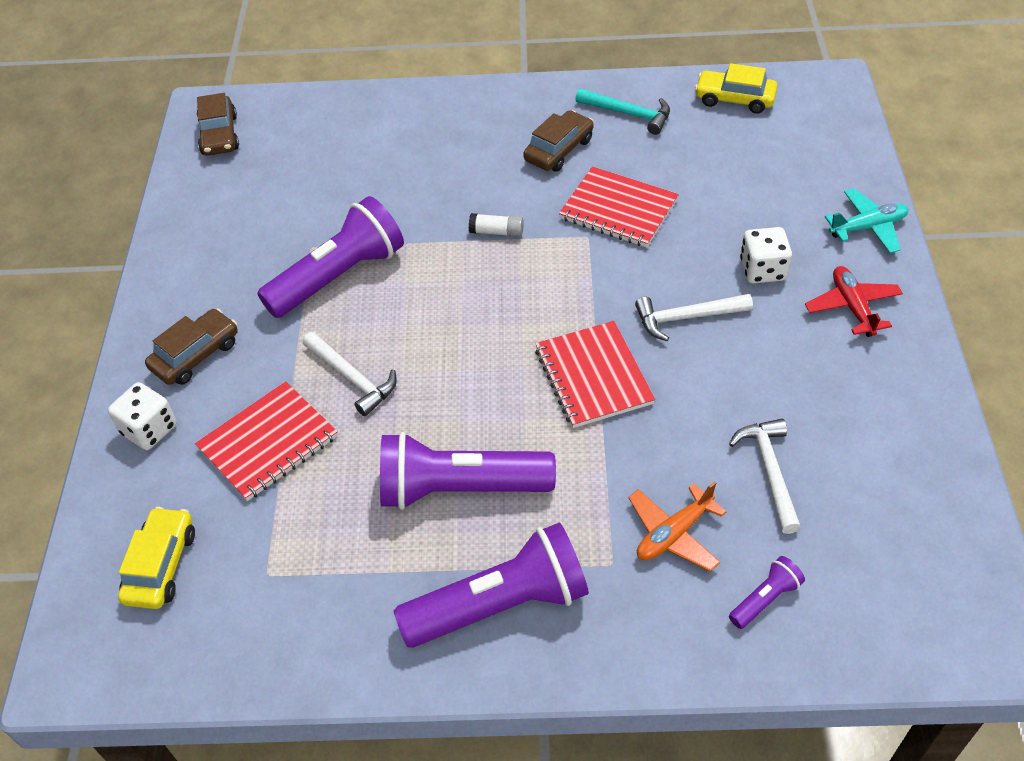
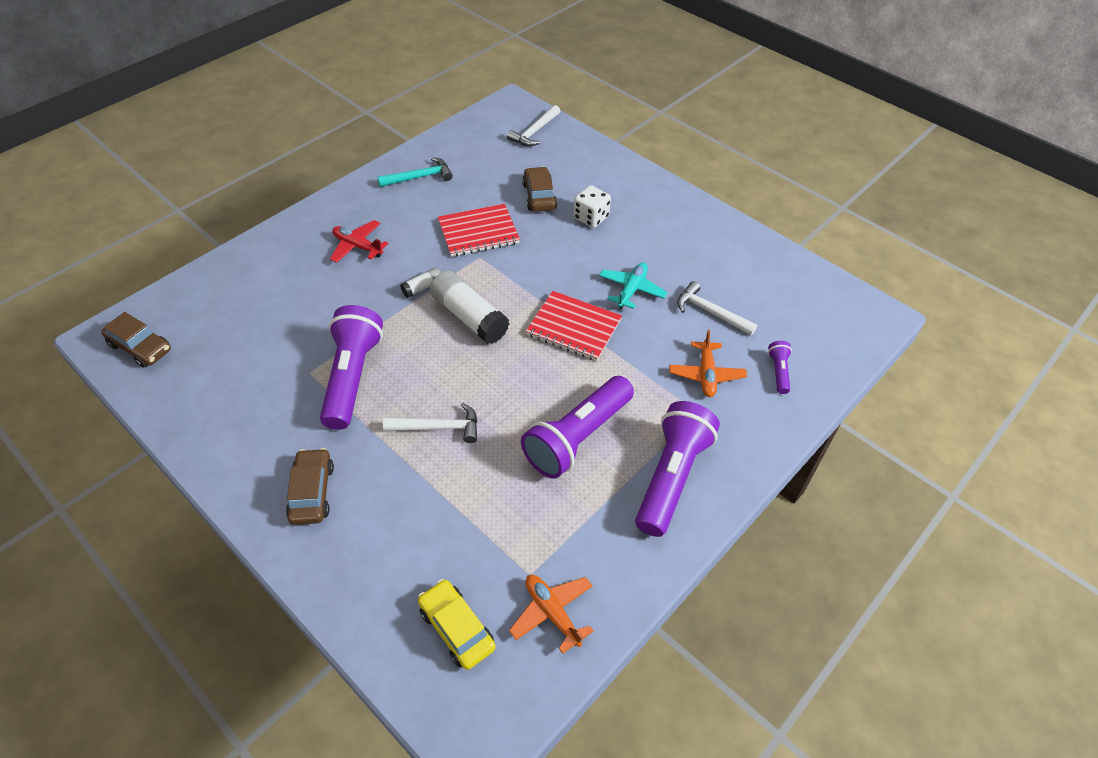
camera: 50 degrees left, 0 degrees up
(149, 429) = (339, 560): white dice -> none
(243, 625) = (552, 613): none -> orange plane
(268, 442) = (432, 503): red notebook -> none
(504, 292) = (469, 317): none -> white glue stick
(559, 150) = (402, 220): brown car -> brown car (539, 196)
(686, 318) = (583, 266): white hammer -> white hammer (534, 132)
(734, 99) = (470, 138): yellow car -> none
(852, 307) = (653, 209): red plane -> red plane (358, 246)
(868, 227) = (614, 166): turquoise plane -> turquoise plane (631, 290)

